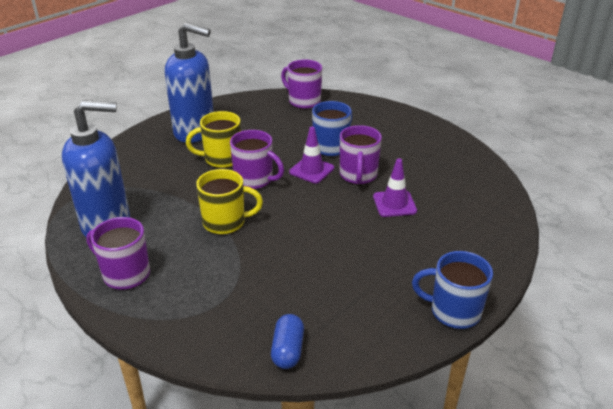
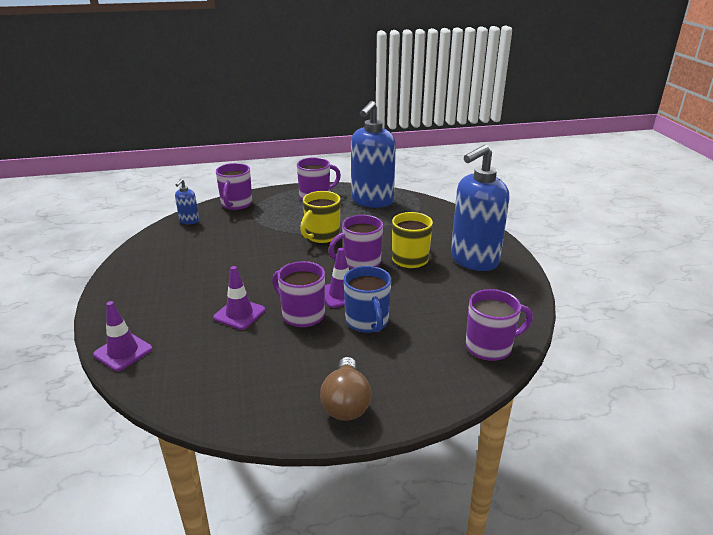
camera: 125 degrees right, 5 degrees down
(203, 336) = (236, 204): none -> purple mug
(288, 350) = (189, 221): blue capsule -> blue soap dispenser
(410, 127) = (346, 402): none -> brown light bulb
(453, 311) = (115, 281): blue mug -> none
(503, 232) = (123, 352): none -> purple traffic cone

